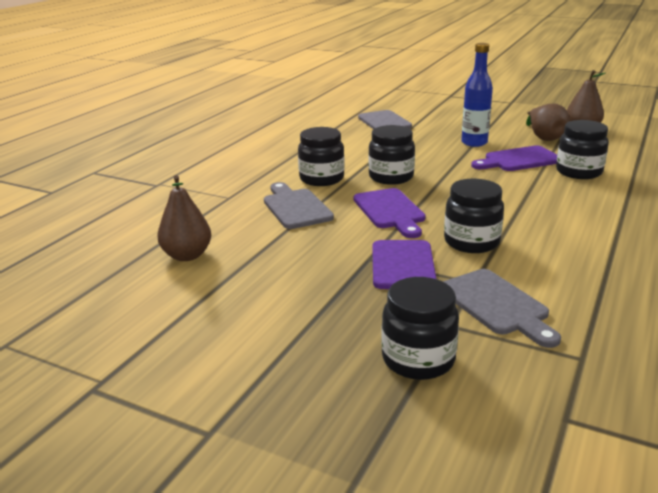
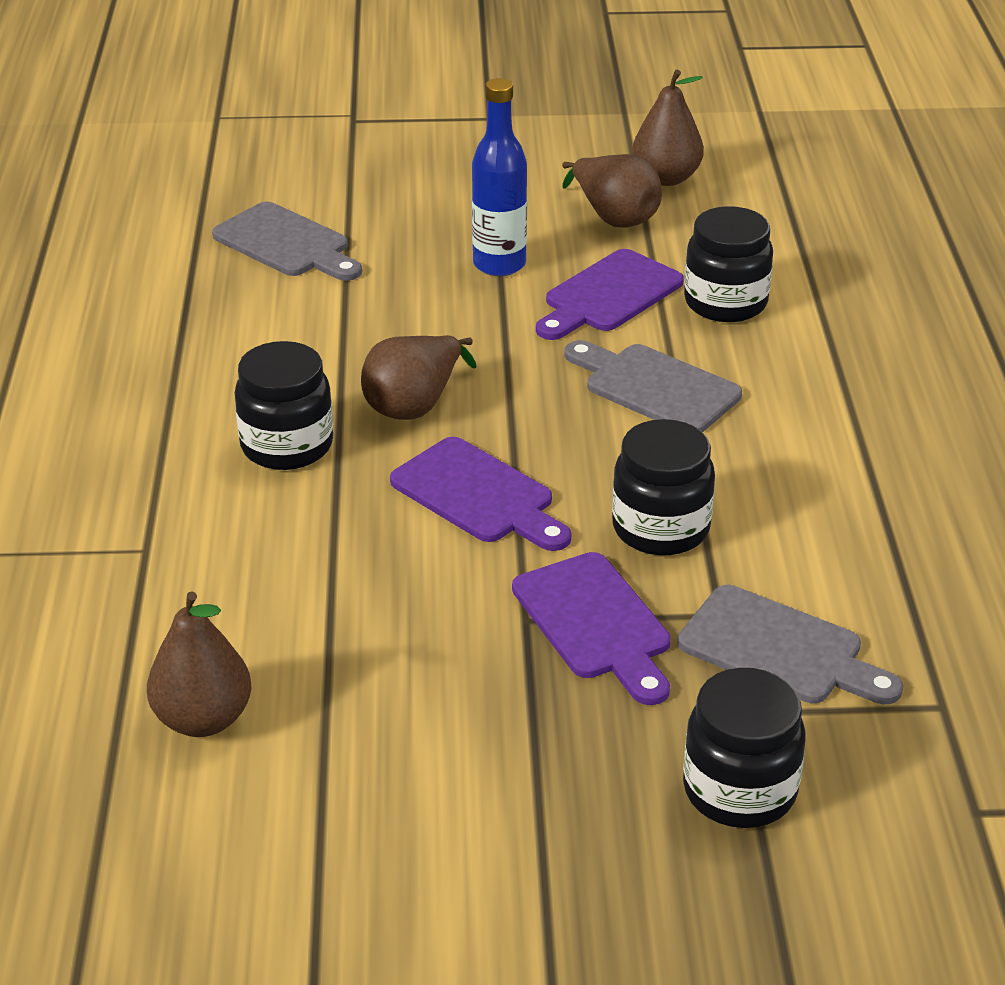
camera: 30 degrees left, 10 degrees up
(296, 207) = (300, 537): grey cutting board -> grey cutting board (655, 387)
(391, 177) = (414, 405): black jar -> brown pear

